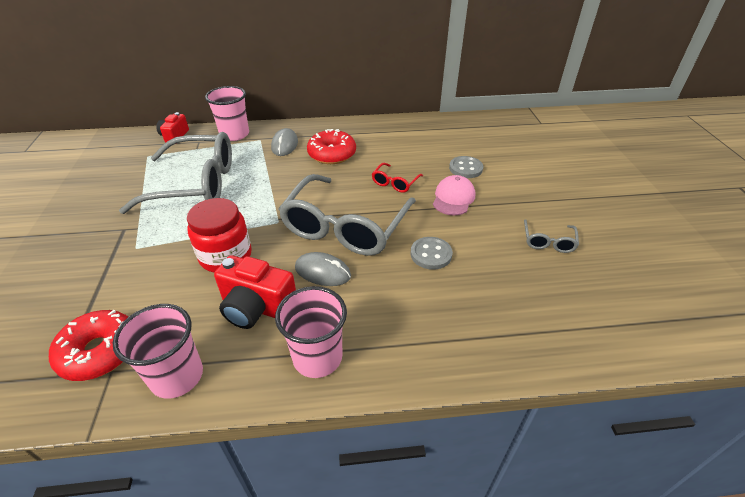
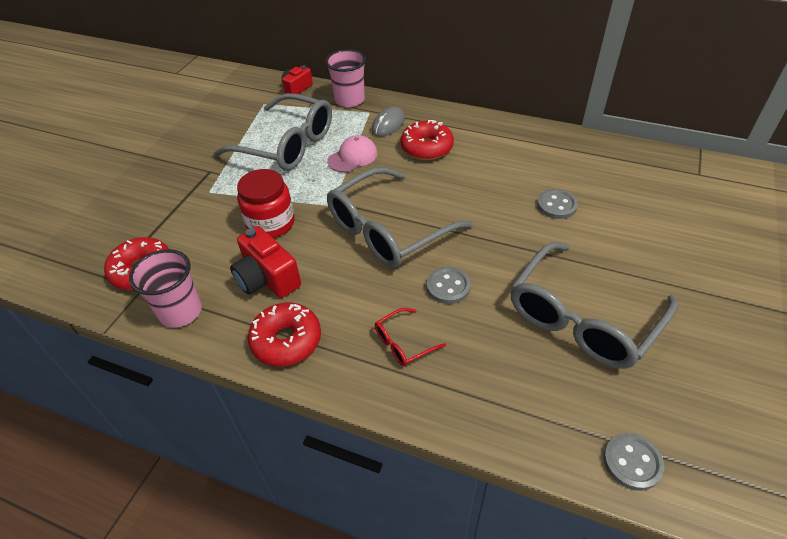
camera: 30 degrees right, 5 degrees up
(317, 357) = (286, 341): pink cup -> red donut
(322, 272) = (339, 267): grey mouse -> none
(395, 183) = (468, 199): red glasses -> red glasses (403, 343)
(453, 198) = (516, 235): pink cap -> pink cap (353, 157)
(548, 241) = (582, 318): grey glasses -> grey glasses, size x2.37
(667, 332) = (632, 462): none -> grey button

